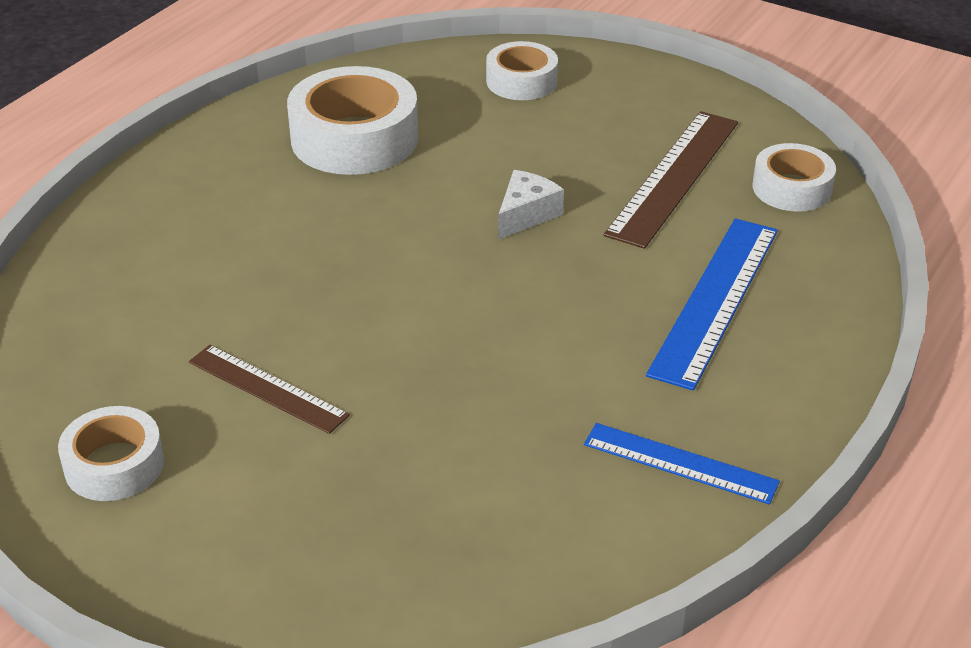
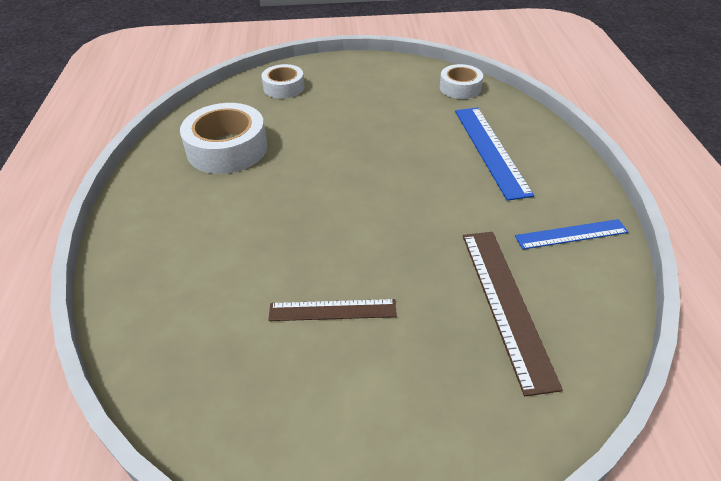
camera: 35 degrees left, 5 degrees up
(114, 465) = (292, 415): white tape -> none
(526, 214) = (360, 149): white cheese -> none
(673, 177) = (406, 103): brown ruler -> brown ruler (505, 304)

